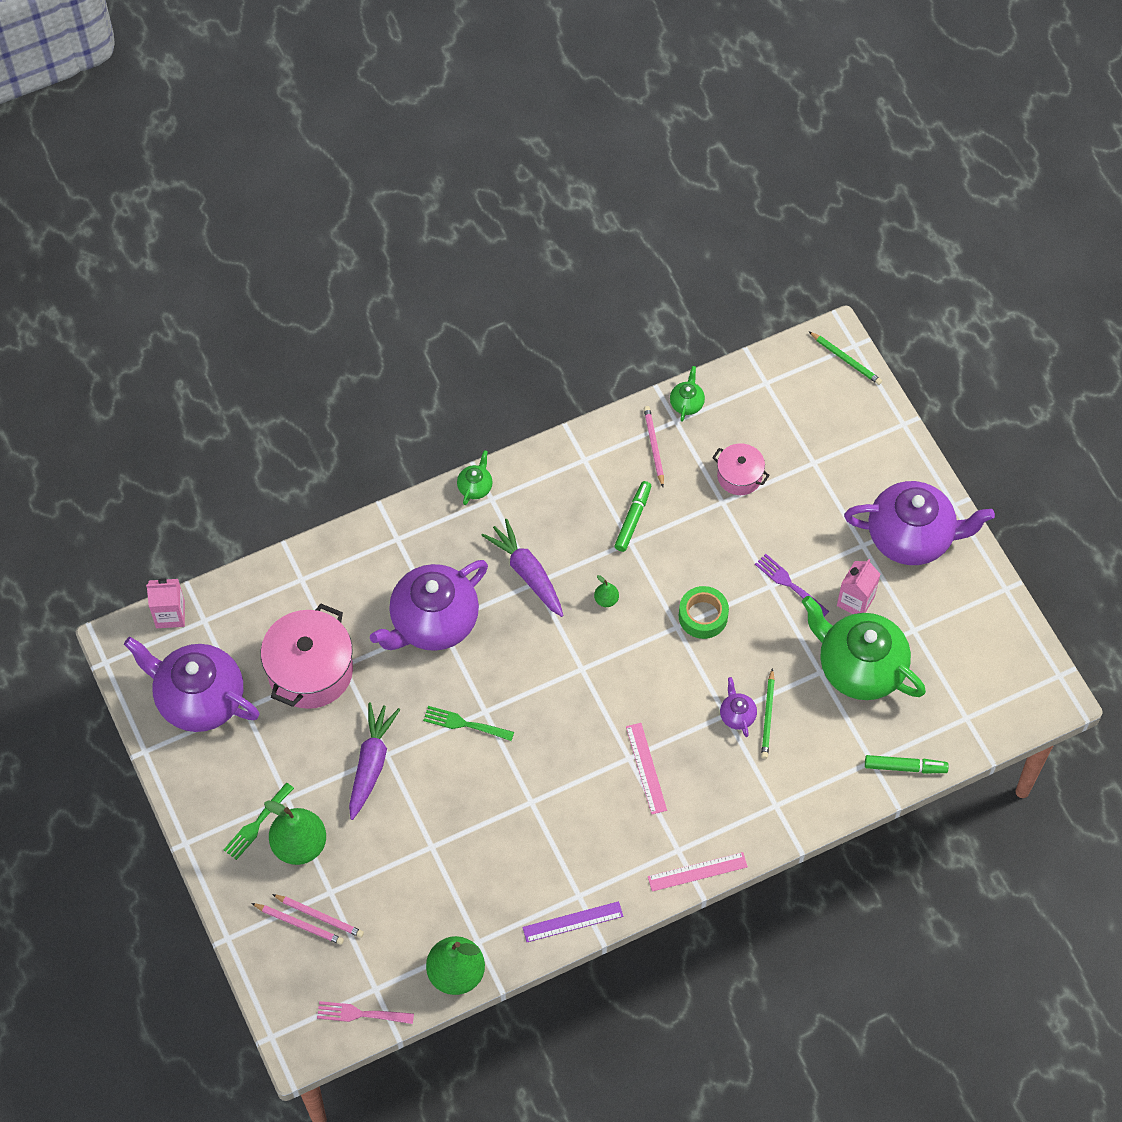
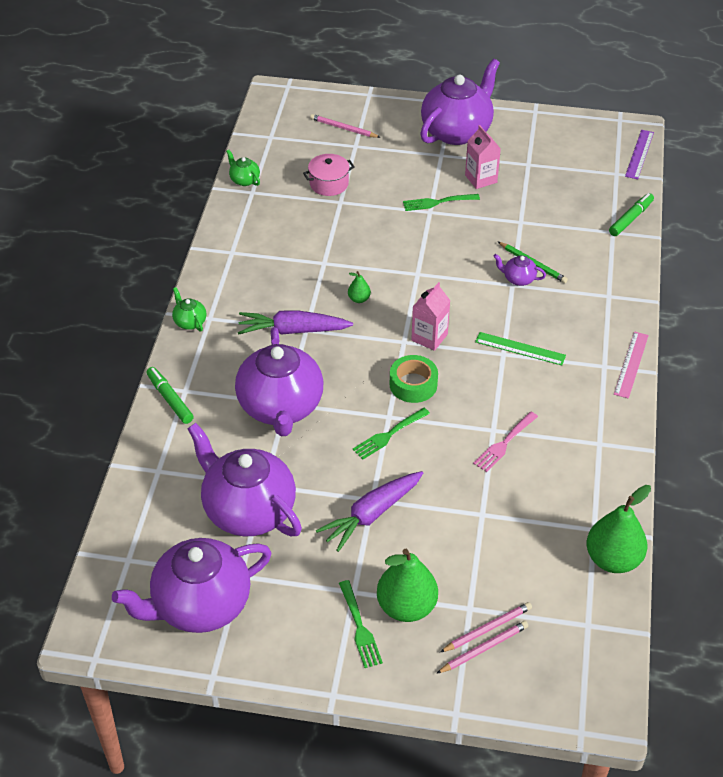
camera: 55 degrees left, 15 degrees down
(170, 614) = (97, 582): pink carton -> pink carton (429, 337)
(310, 671) = (248, 510): pink pot -> purple teapot
(361, 1014) = (605, 649): pink fork -> pink fork (504, 443)
(371, 764) = (372, 514): purple carrot -> purple carrot turned 90 degrees counterclockwise
(573, 922) = (620, 459): purple ruler -> purple ruler (639, 154)
(633, 519) = (307, 252): green marker -> green marker (170, 399)
(646, 768) = (520, 349): pink ruler -> green ruler
(654, 446) = (260, 212): pink pencil -> pink pencil (343, 128)
(703, 616) = (421, 256): green tape -> green tape (413, 384)
(789, 584) = (437, 202): purple fork -> green fork
(845, 359) = (294, 95): green pencil -> none
(859, 667) = (534, 202): green teapot -> none

